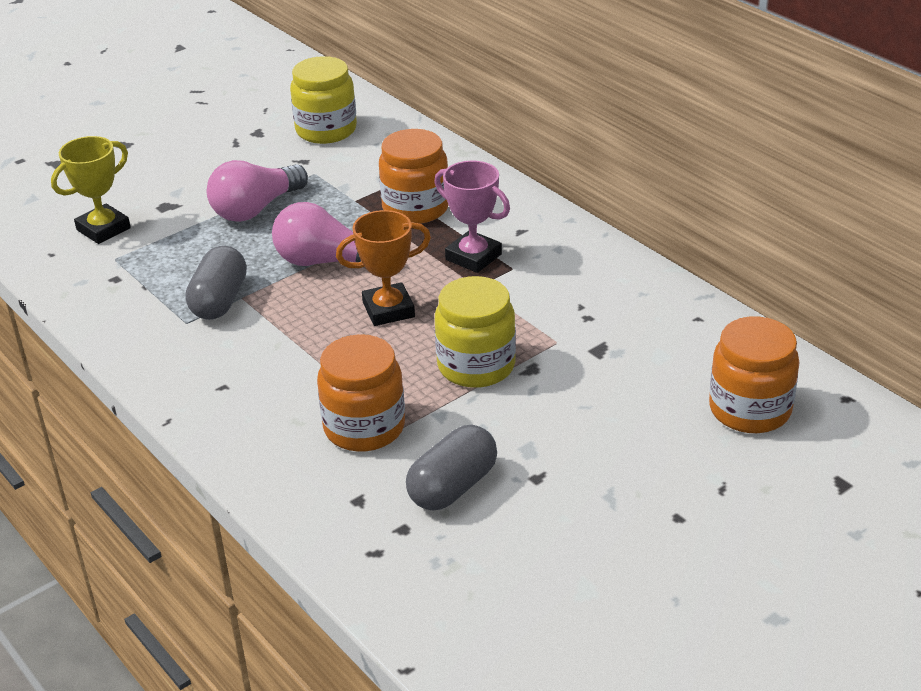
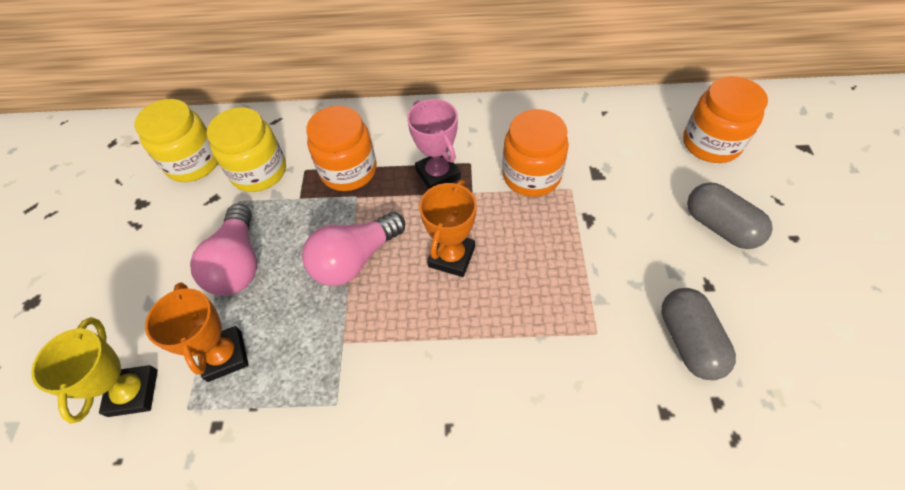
camera: 50 degrees left, 20 degrees up
(172, 250) = (225, 356): none -> orange trophy
(219, 301) = (331, 361): grey capsule -> grey capsule (719, 227)
(364, 427) = (579, 356): orange jar -> orange jar (531, 175)
(473, 257) = (438, 174): pink trophy -> pink trophy turned 75 degrees clockwise
(476, 366) = (561, 246): yellow jar -> yellow jar (259, 171)

